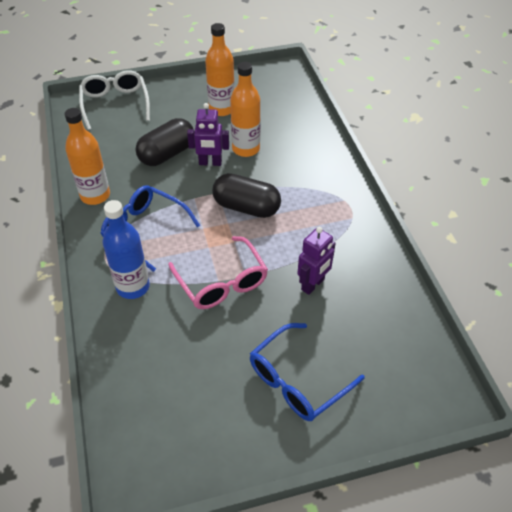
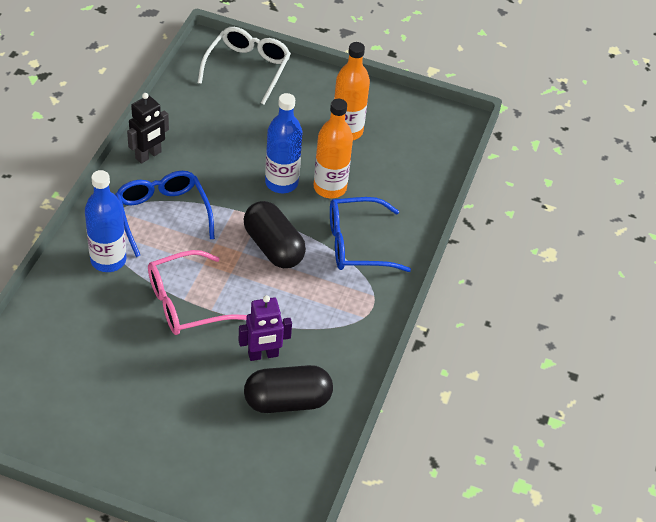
camera: 30 degrees right, 0 degrees up
(95, 195) = (148, 155): orange bottle -> black robot
(167, 154) = (249, 150): black capsule -> black capsule (287, 401)
(210, 163) = (281, 182): purple robot -> blue bottle
(222, 282) = (185, 303): pink glasses -> pink glasses turned 60 degrees clockwise
(297, 381) = (169, 424): blue glasses -> blue glasses (357, 244)

